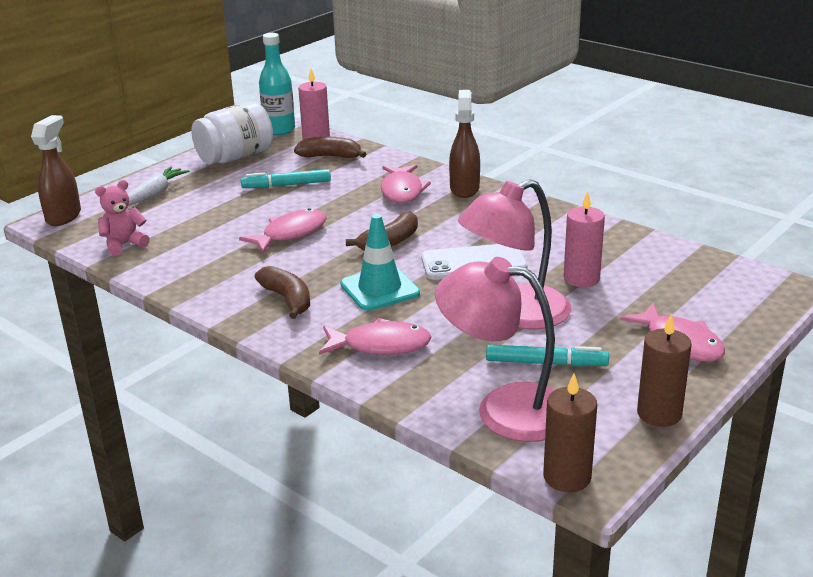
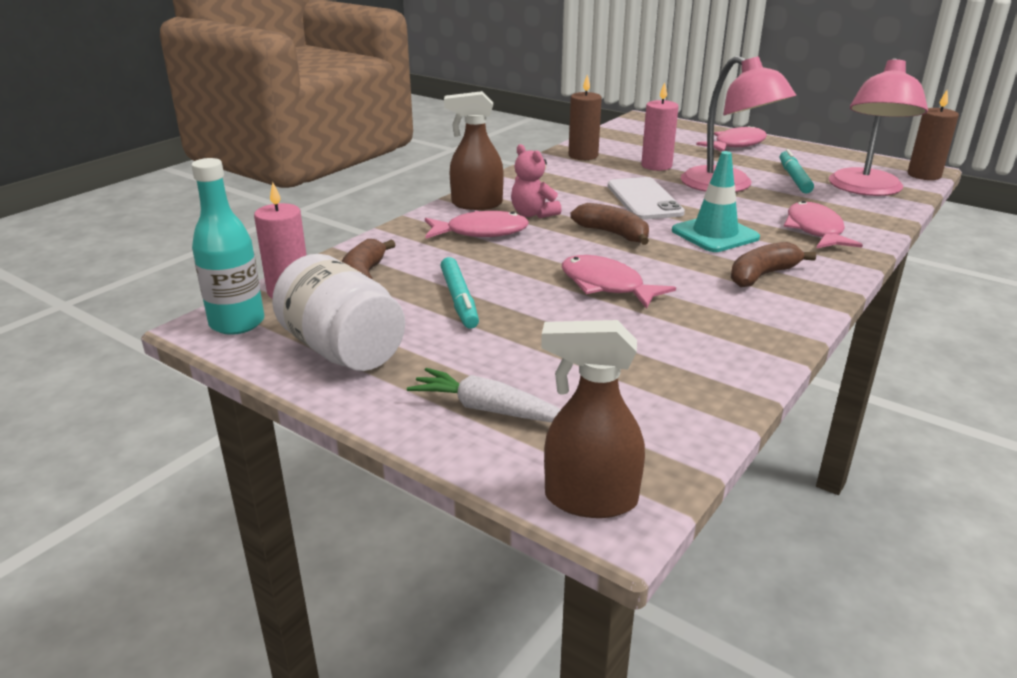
camera: 95 degrees left, 0 degrees up
(124, 244) = (677, 407): pink teddy bear -> pink teddy bear (533, 214)
(659, 414) = (829, 153): brown candle -> brown candle (583, 156)

